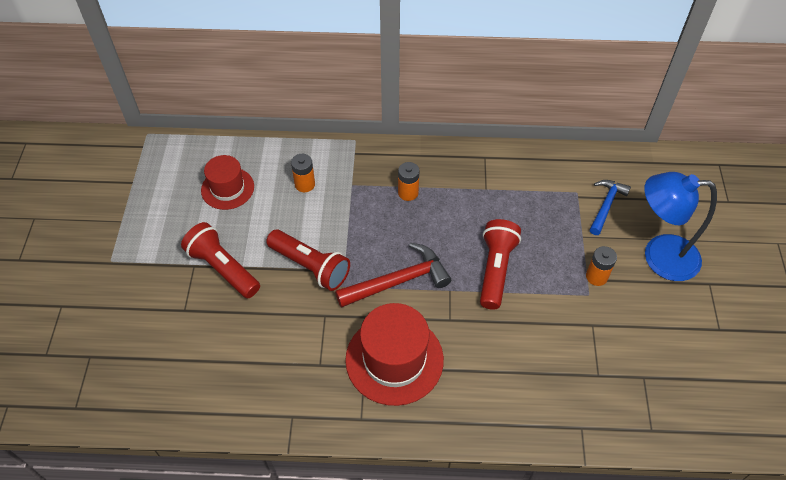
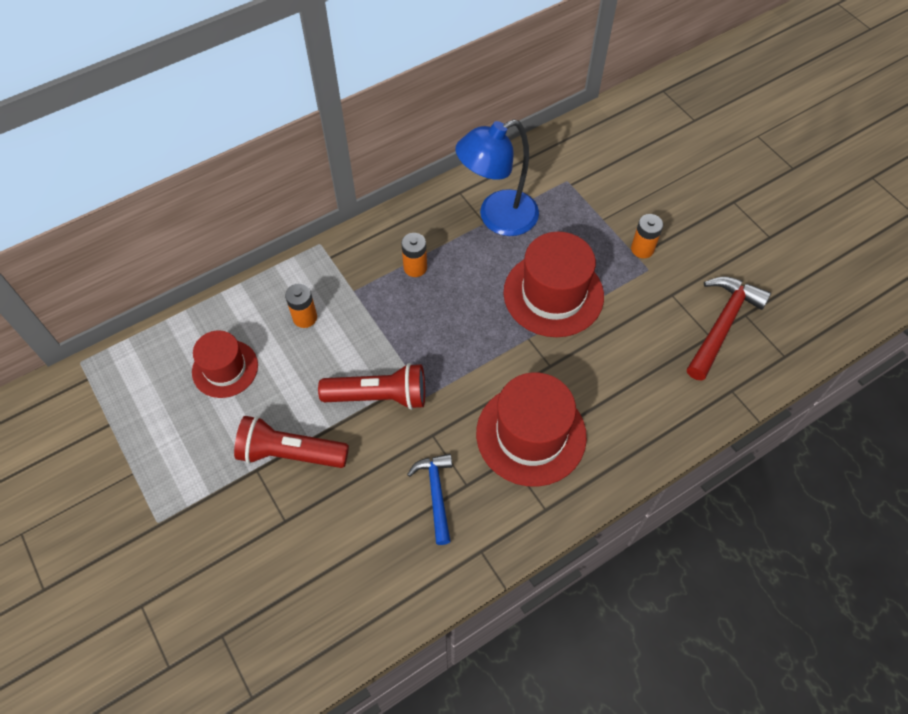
camera: 35 degrees left, 5 degrees up
(398, 281) = (475, 358): red hammer -> red hammer (722, 324)
(495, 269) = (553, 294): red flashlight -> red hat
(606, 205) = (600, 179): blue hammer -> blue hammer (436, 494)
(659, 256) = (678, 200): blue lamp -> blue lamp (497, 218)

